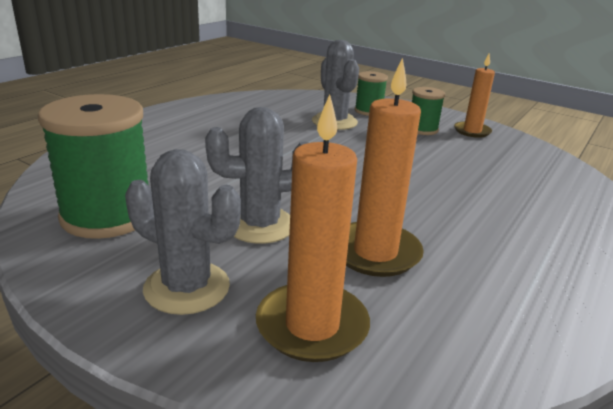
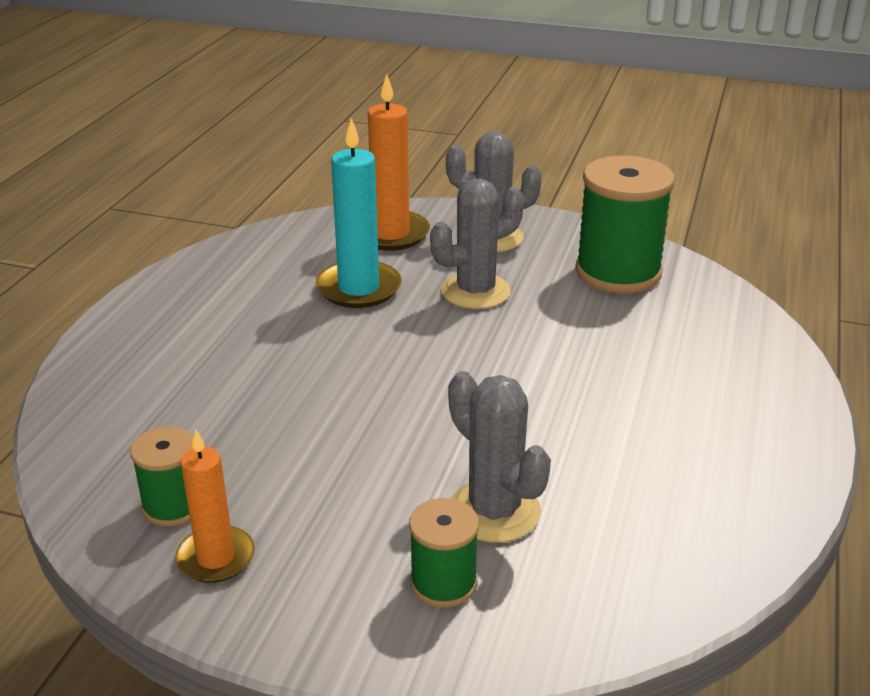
camera: 165 degrees right, 5 degrees up
(375, 252) = (359, 288): orange candle -> turquoise candle
(422, 129) = (319, 534): green spool -> green spool (173, 506)

